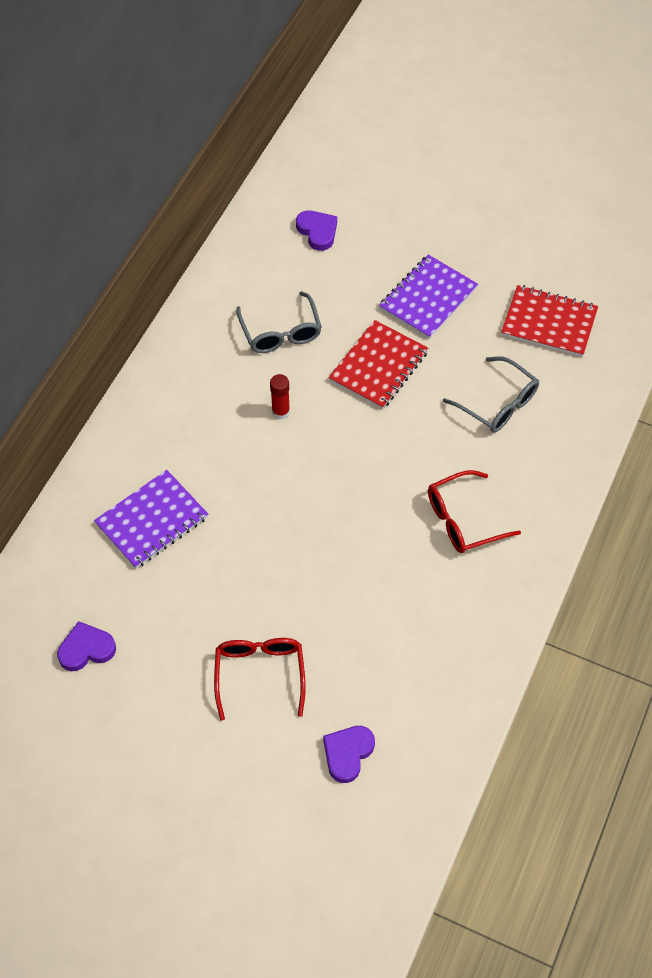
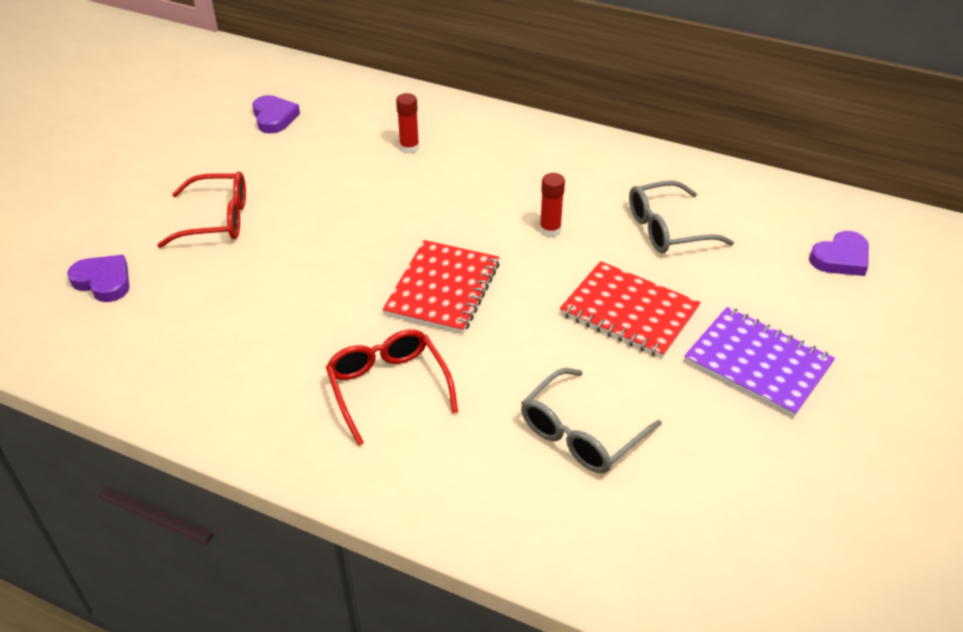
camera: 90 degrees right, 15 degrees down
(152, 521) = (409, 148): purple notebook -> red glue stick
(549, 323) = (747, 507): red notebook -> red notebook (443, 289)

